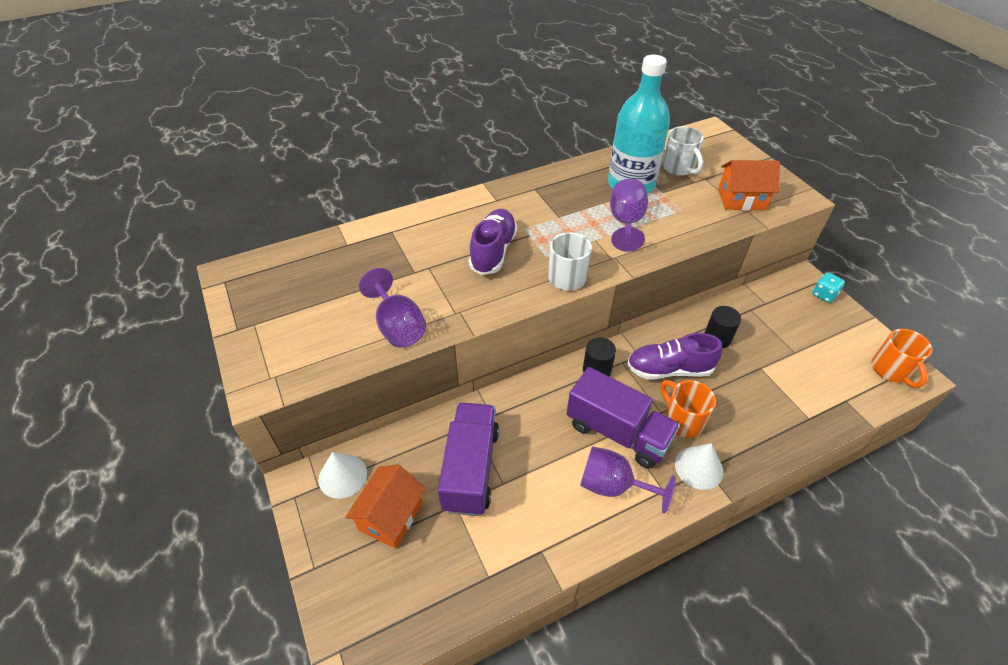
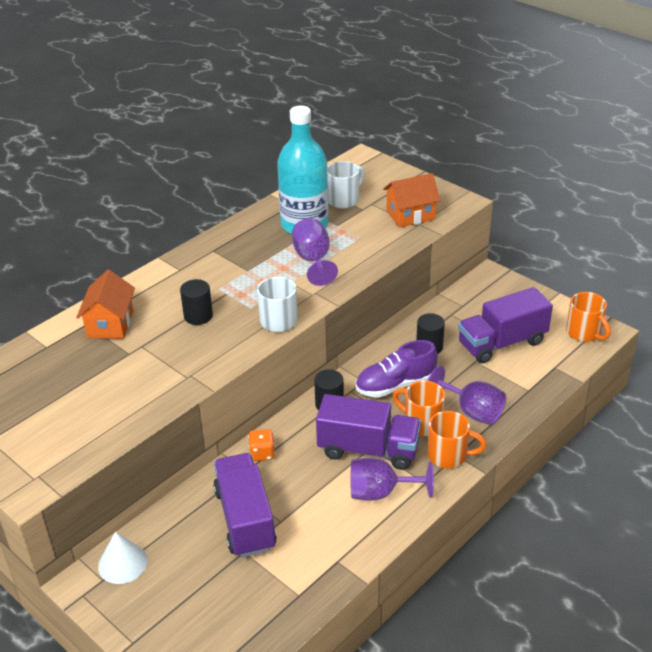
camera: 20 degrees left, 10 degrees down
(391, 516) = (187, 579): orange house -> orange house (110, 324)
(398, 326) = (137, 403): purple goblet -> purple goblet (472, 411)
(493, 251) = (198, 316): purple shoe -> black cylinder
(514, 402) = (262, 453): none -> orange dice
(679, 168) = (344, 200): white mug -> white mug turned 90 degrees counterclockwise
(699, 467) = (449, 455): white cone -> orange mug
(795, 356) = (502, 343): none -> purple truck
(824, 295) = (511, 285): turquoise dice -> none

